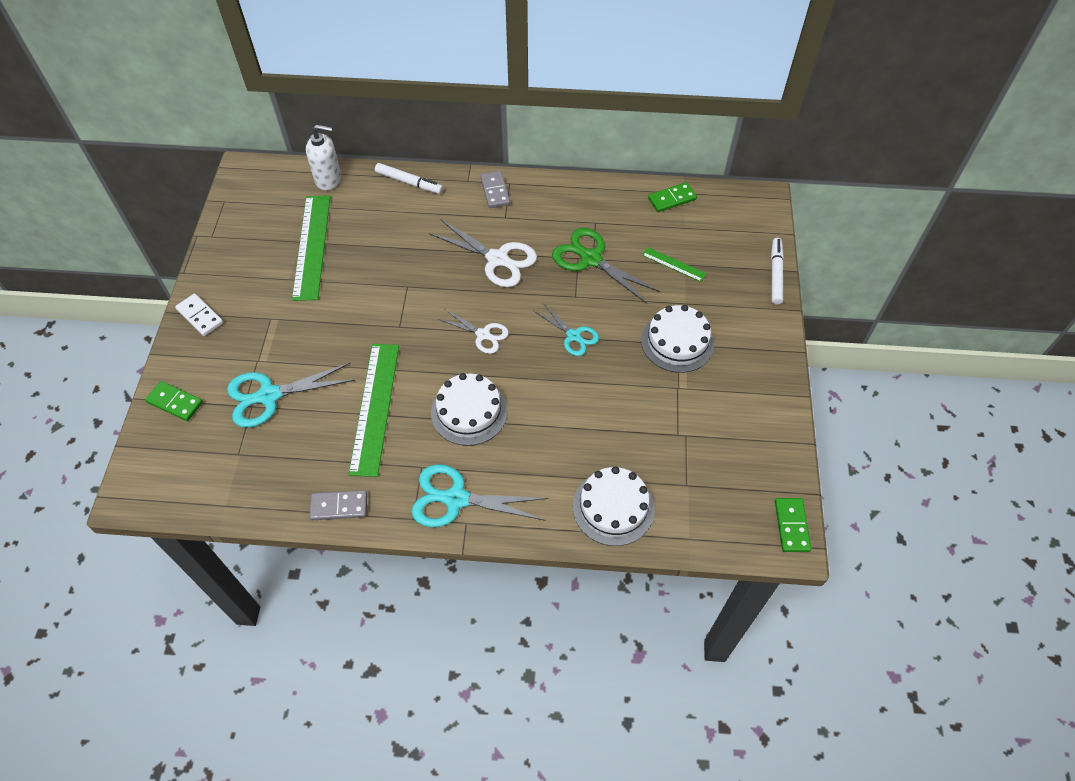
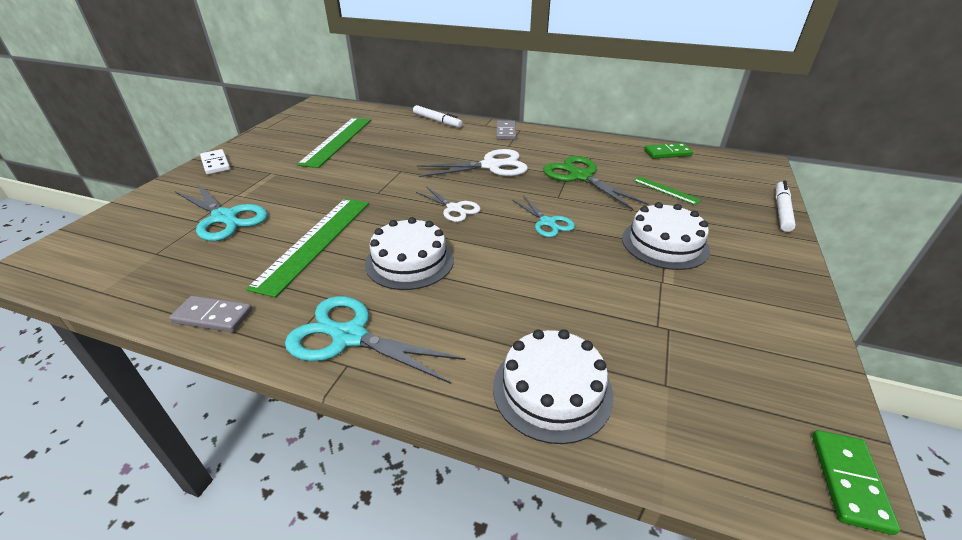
camera: 15 degrees right, 20 degrees down
(175, 402) = (140, 209): green domino -> none
(269, 396) = (224, 218): turquoise scissors -> turquoise scissors turned 135 degrees counterclockwise
(328, 179) = (376, 113): white soap dispenser -> none
(497, 259) = (491, 166): white scissors -> white scissors turned 60 degrees counterclockwise

